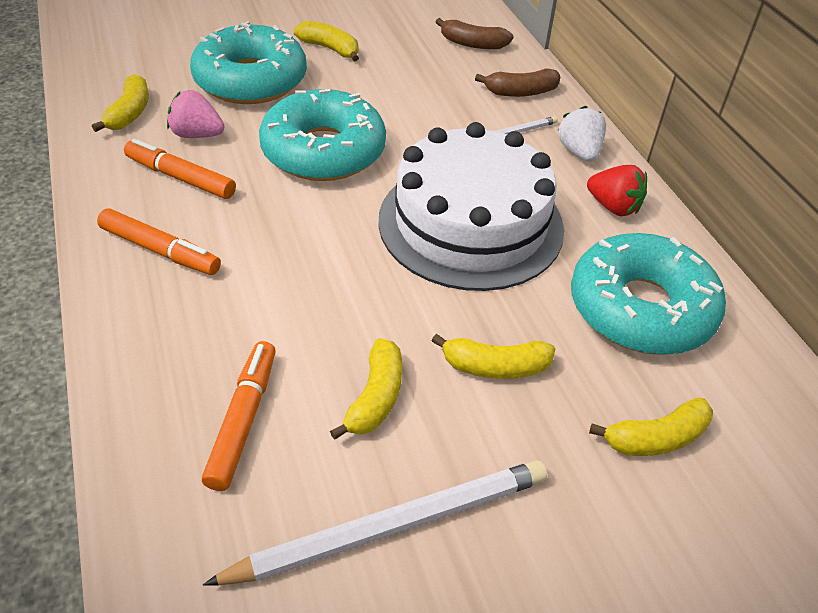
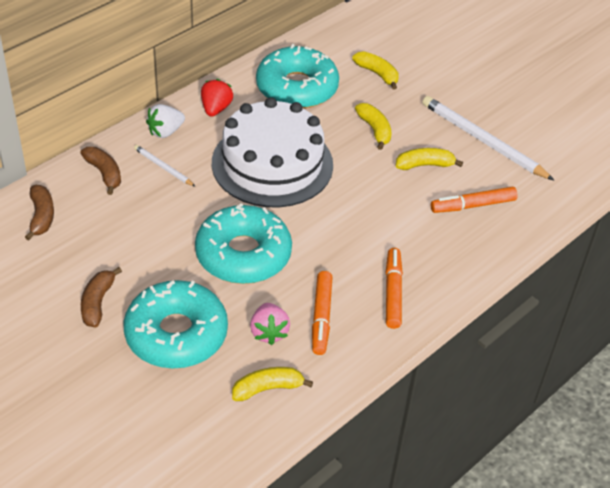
camera: 115 degrees left, 0 degrees up
(330, 49) = (97, 303): yellow banana -> brown banana

